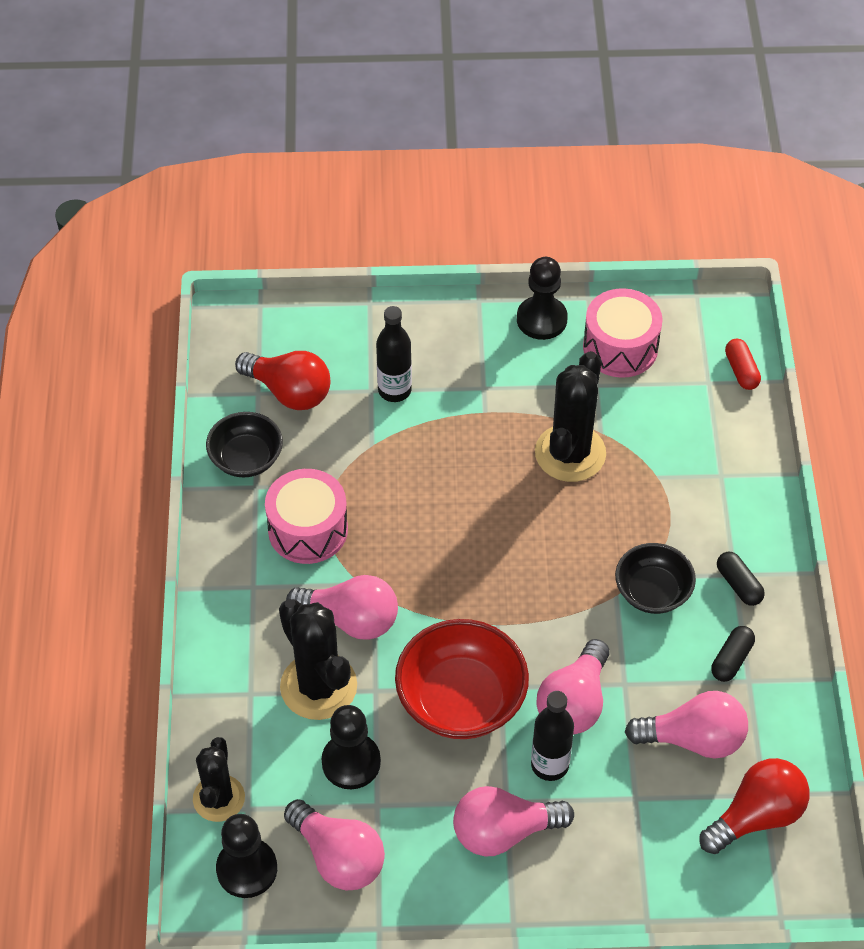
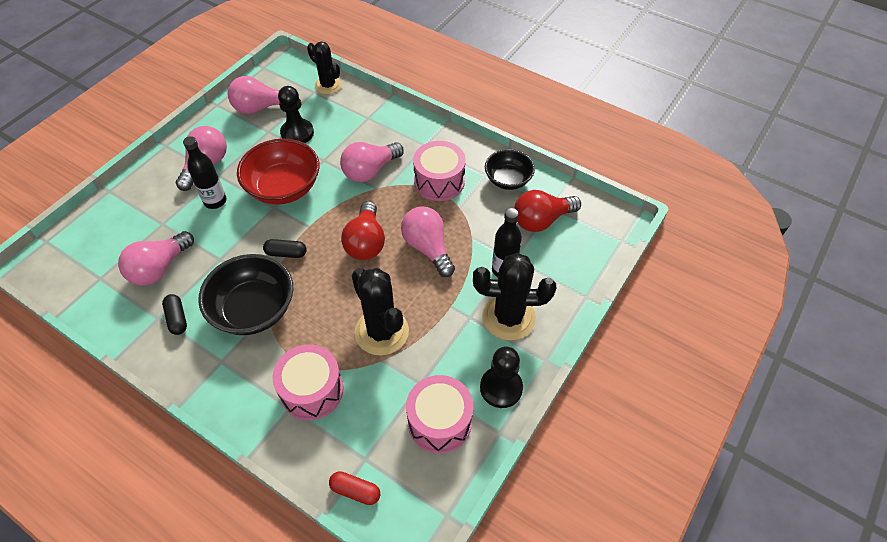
camera: 125 degrees right, 0 degrees up
(247, 869) = (287, 79): black pawn -> none
(318, 686) = (346, 141): black cactus -> black cactus (508, 317)
(574, 703) = (233, 231): pink light bulb -> pink light bulb (428, 248)
(652, 592) = (254, 309): black bowl -> black bowl, size x1.60
(687, 469) = (312, 390): none -> pink drum
(738, 584) = (213, 358): black capsule -> black capsule (286, 253)
(756, 816) = (95, 266): red light bulb -> red light bulb (366, 242)

